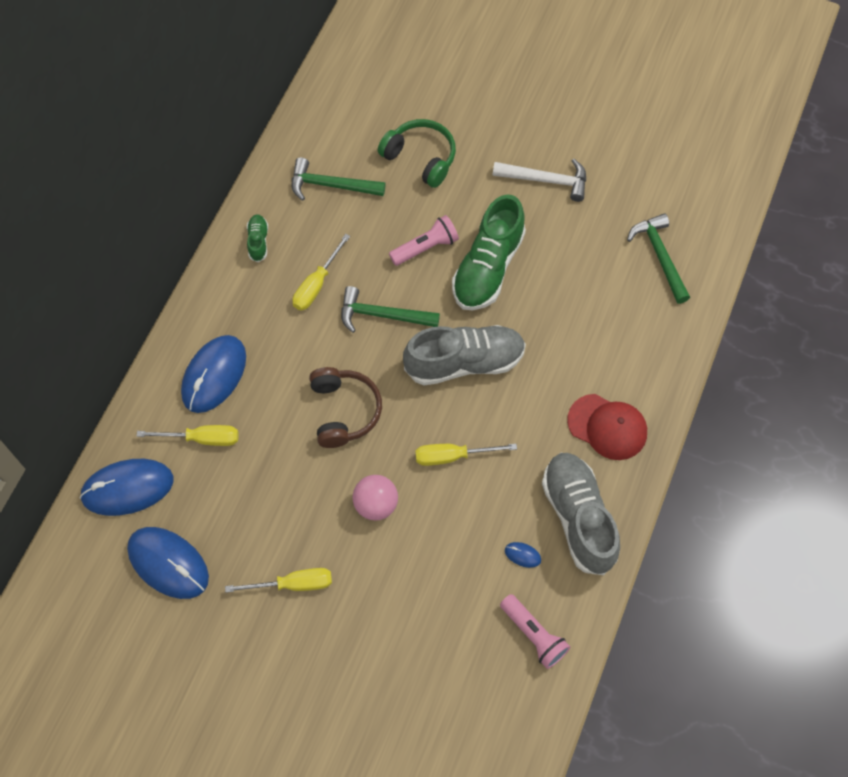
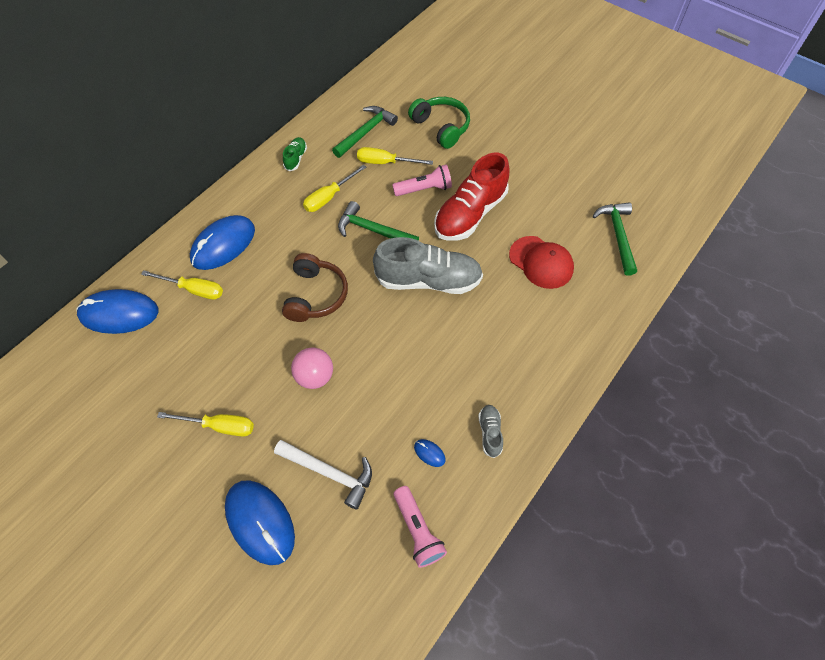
camera: 15 degrees right, 5 degrees down
(168, 563) = (124, 381): blue mouse -> blue mouse (260, 522)
(331, 185) = (365, 132): green hammer -> green hammer turned 105 degrees clockwise
(452, 456) = (394, 352): yellow screwdriver -> yellow screwdriver (385, 162)
(488, 268) = (470, 214): green shoe -> red shoe
(546, 180) = (536, 161): white hammer -> white hammer (330, 473)
(578, 518) = (490, 433): grey shoe -> grey shoe, size x0.45
(607, 427) = (537, 361): red cap -> red cap (541, 262)

